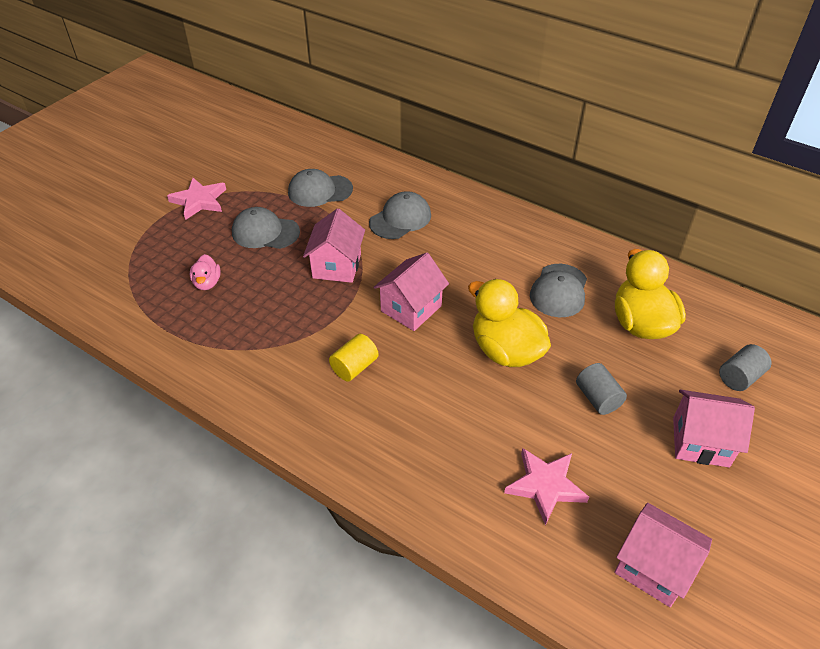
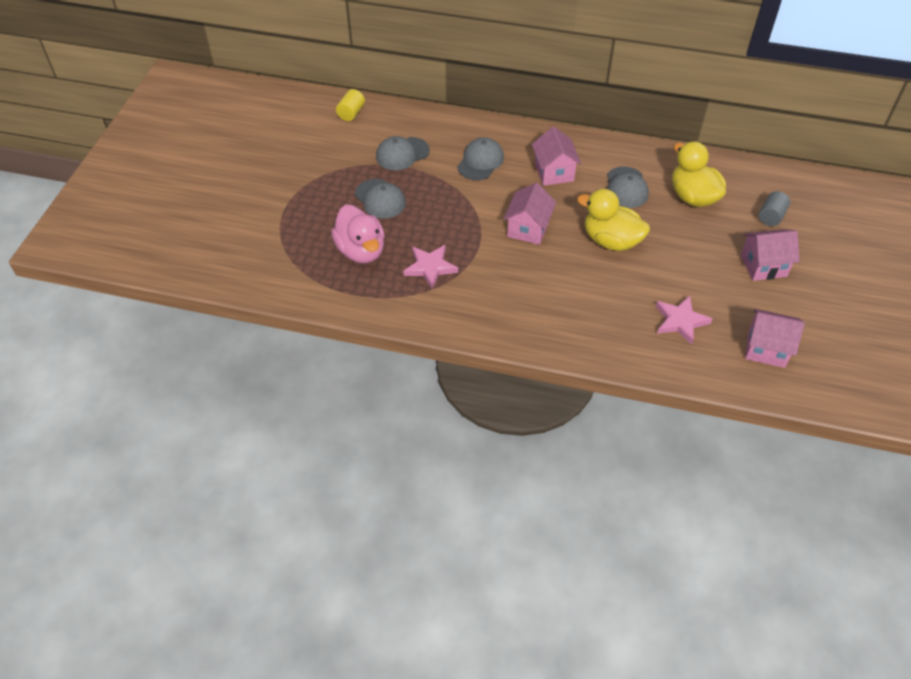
camera: 20 degrees left, 5 degrees up
(199, 201) = (307, 187): pink star -> pink star (430, 267)
(207, 283) = (361, 251): pink duck -> pink duck, size x2.02
(265, 232) = (380, 199): grey cap -> grey cap turned 120 degrees counterclockwise
(337, 266) = (453, 211): pink house -> pink house (554, 172)
(354, 367) = (512, 281): yellow cylinder -> yellow cylinder (351, 113)
(598, 398) = (687, 256): grey cylinder -> none

